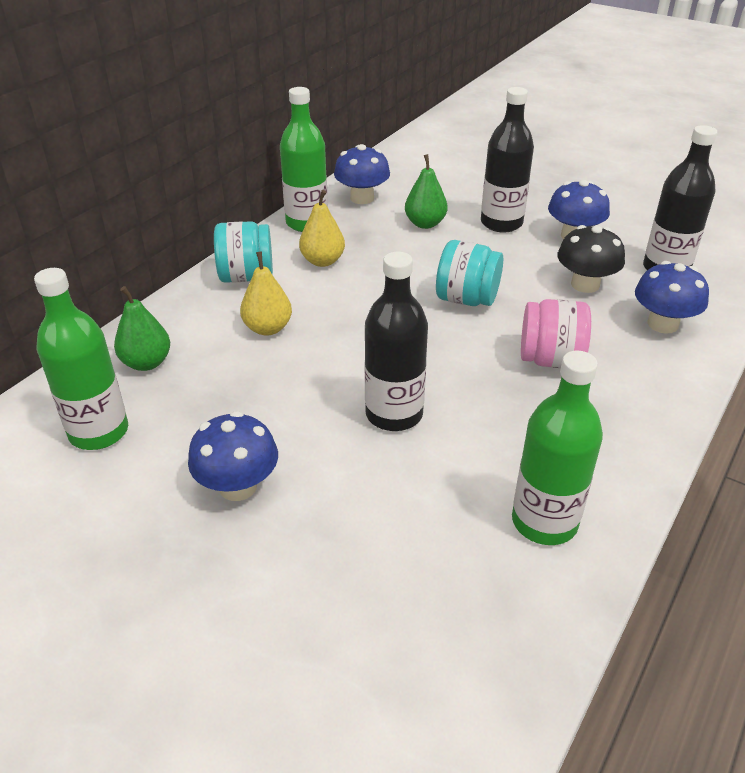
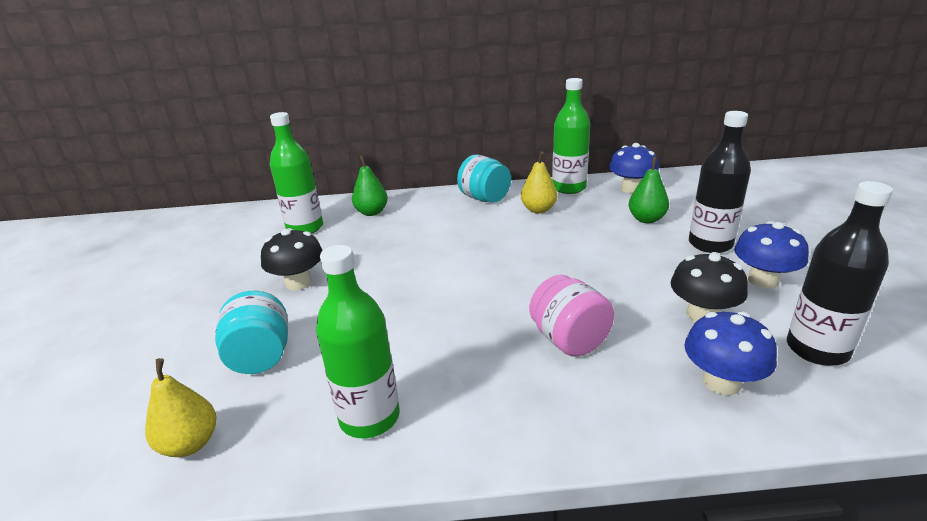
camera: 55 degrees right, 10 degrees down
(238, 486) = (298, 282): blue mushroom -> black mushroom
(268, 328) = (446, 226): yellow pear -> yellow pear (190, 444)
(394, 414) = (417, 302): black bottle -> none
(466, 299) = (585, 273): turquoise jar -> turquoise jar (260, 357)

